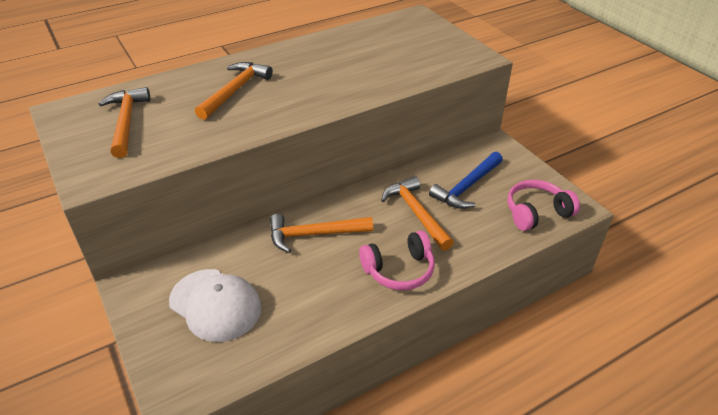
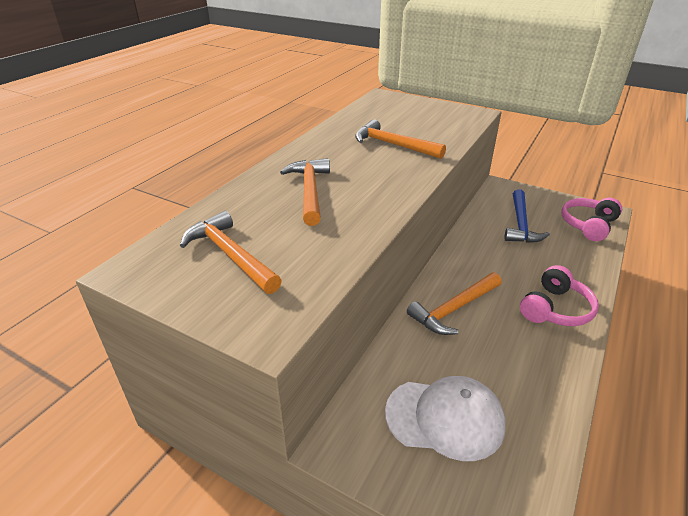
camera: 30 degrees left, 5 degrees down
(416, 213) = (510, 258): orange hammer -> orange hammer (393, 145)

